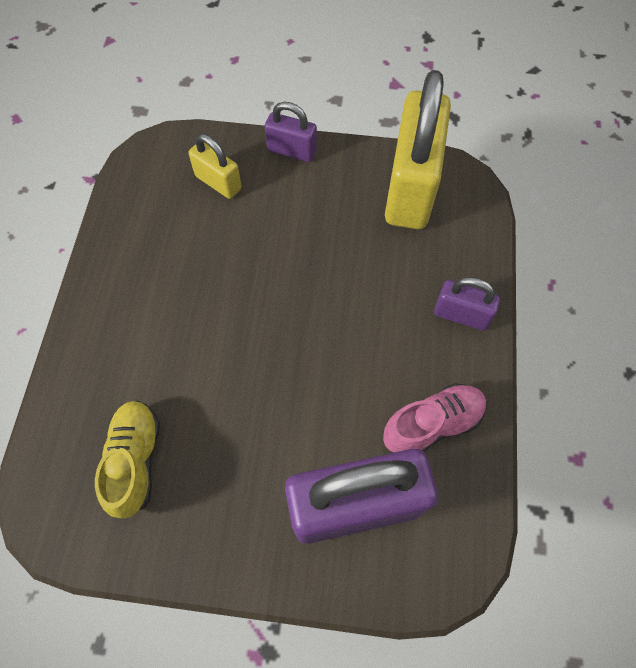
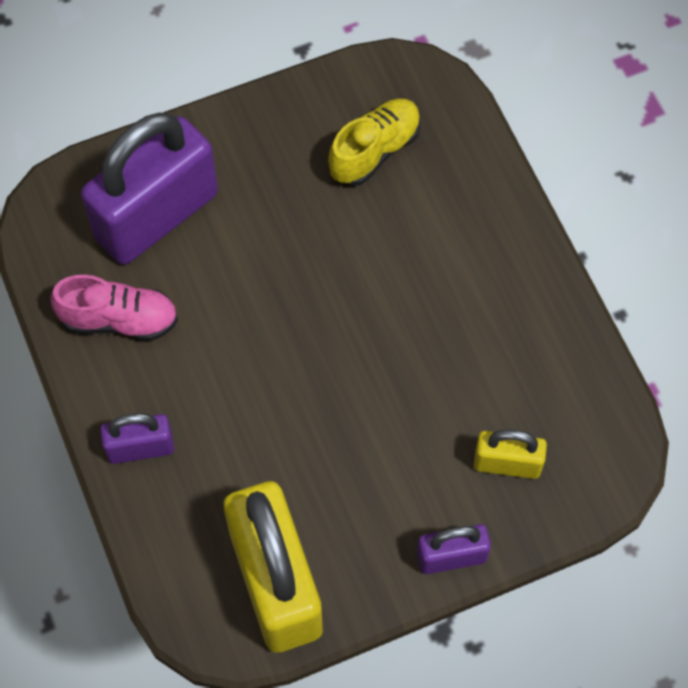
camera: 150 degrees right, 0 degrees up
(135, 460) = (375, 151): yellow shoe -> yellow shoe turned 105 degrees counterclockwise
(432, 424) = (119, 319): pink shoe -> pink shoe turned 120 degrees counterclockwise

